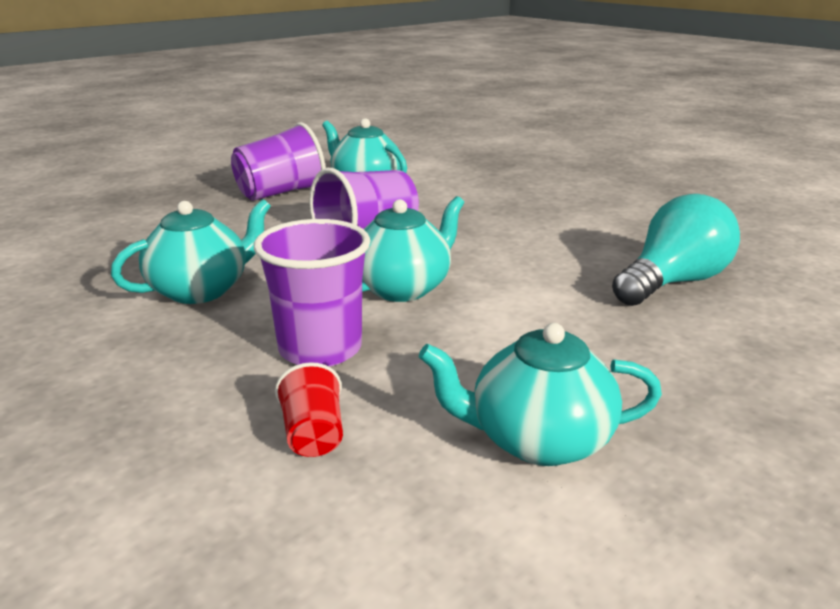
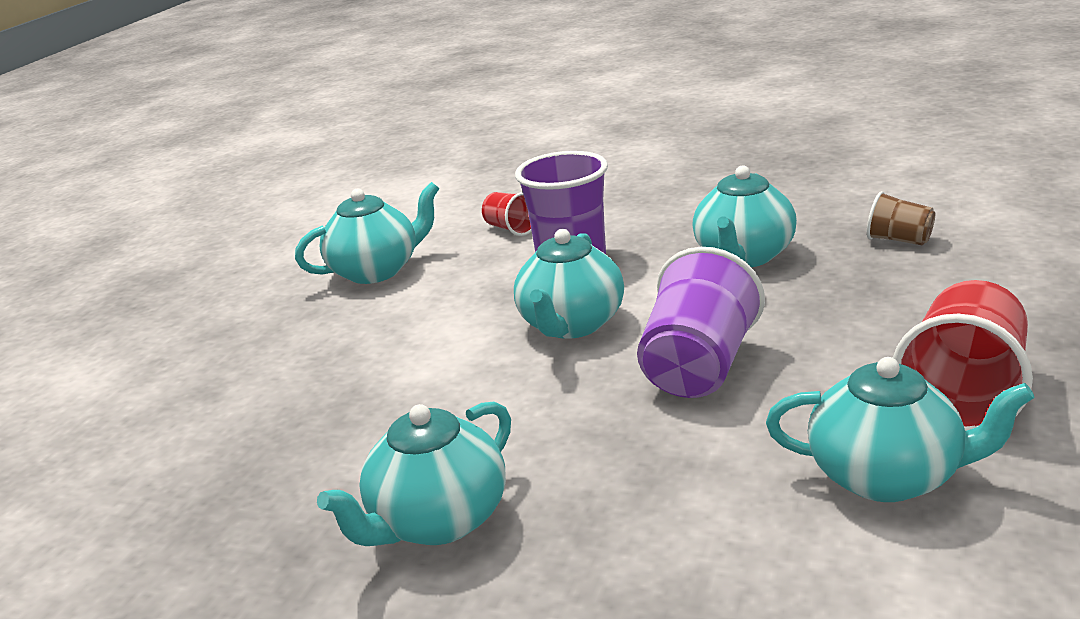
camera: 155 degrees right, 0 degrees up
(98, 259) = (899, 240): none -> brown cup
(281, 193) = (964, 395): purple cup -> red cup
(578, 223) = (438, 521): none -> turquoise teapot
(672, 282) = (283, 444): turquoise light bulb -> none

